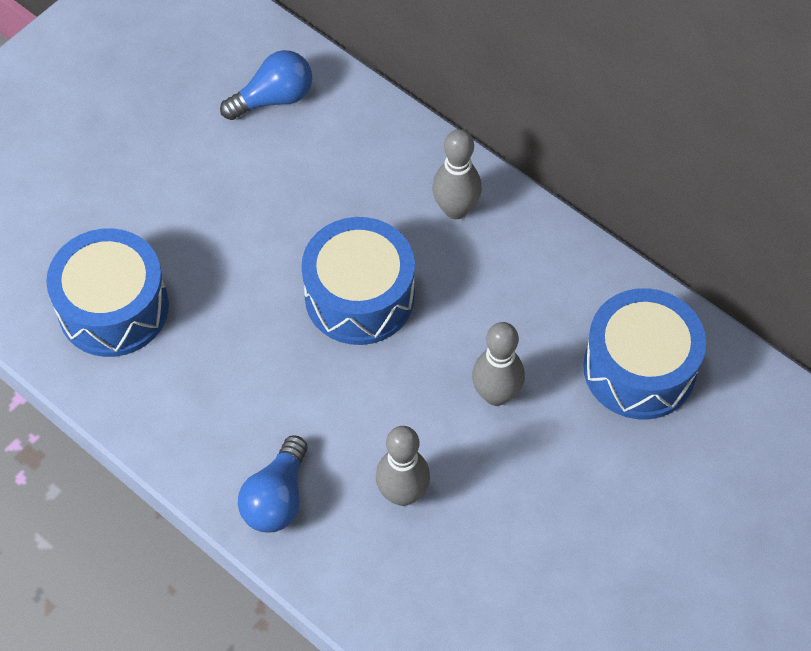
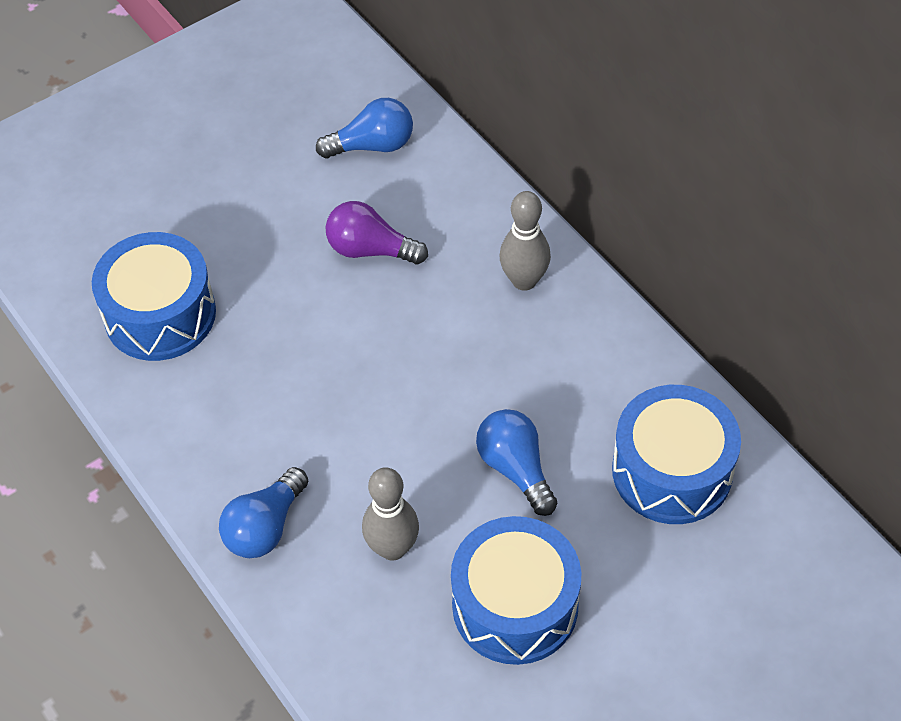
camera: 15 degrees right, 5 degrees down
(301, 205) = (370, 250): none -> purple light bulb
(359, 296) = (403, 347): blue drum -> blue drum (515, 605)
(496, 394) = (515, 468): grey bowling pin -> blue light bulb

